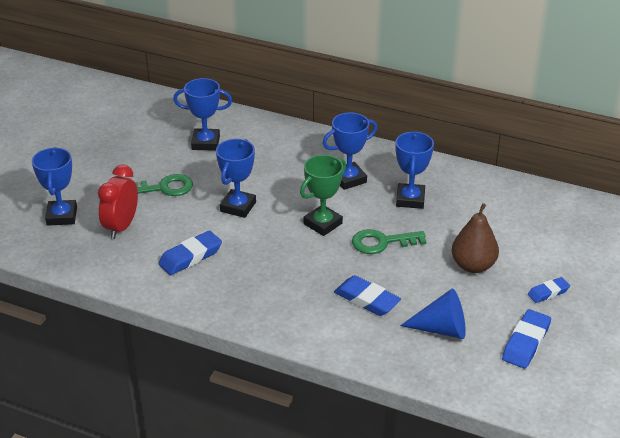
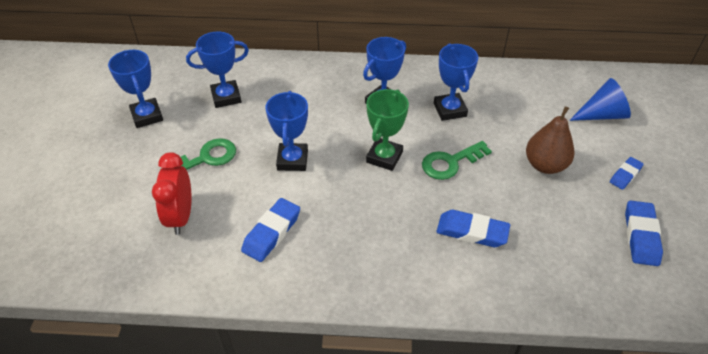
camera: 20 degrees left, 10 degrees up
(62, 216) = (108, 221): blue trophy -> blue trophy (147, 116)
(441, 329) = (559, 244): blue cone -> blue cone (602, 115)

